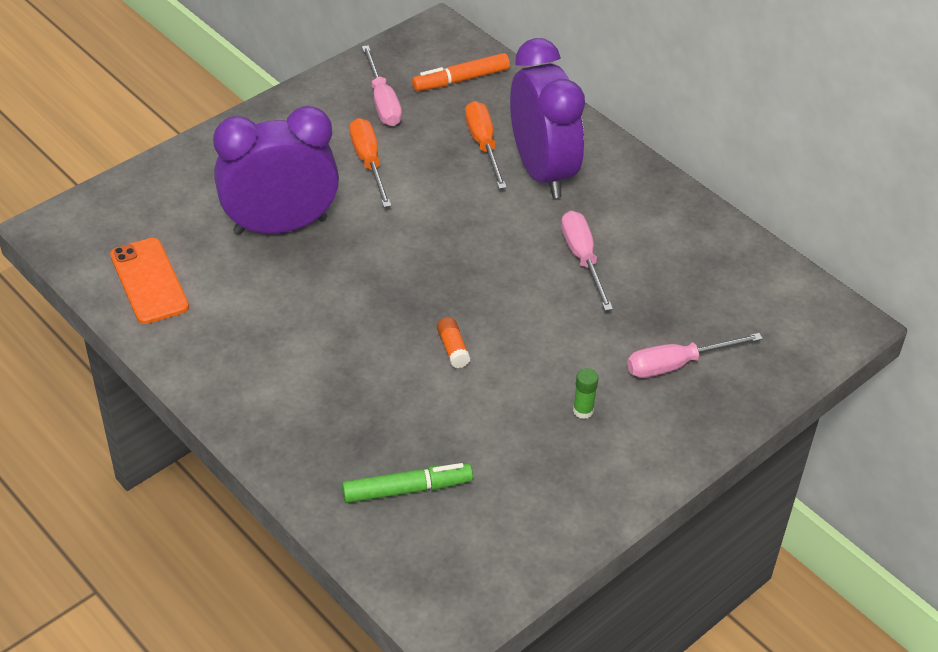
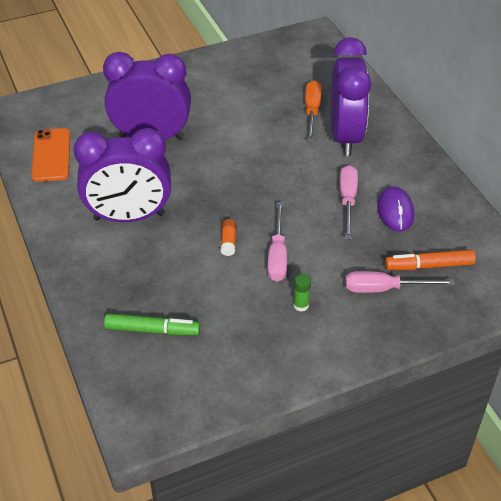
camera: 20 degrees right, 0 degrees up
(303, 344) = (129, 217): none -> purple clock
(369, 163) = (229, 108): orange screwdriver -> none
(382, 101) = (256, 71): pink screwdriver -> pink screwdriver (277, 255)
(461, 80) = (316, 67): orange marker -> orange marker (429, 266)
(648, 260) = (395, 211): none -> purple mouse

